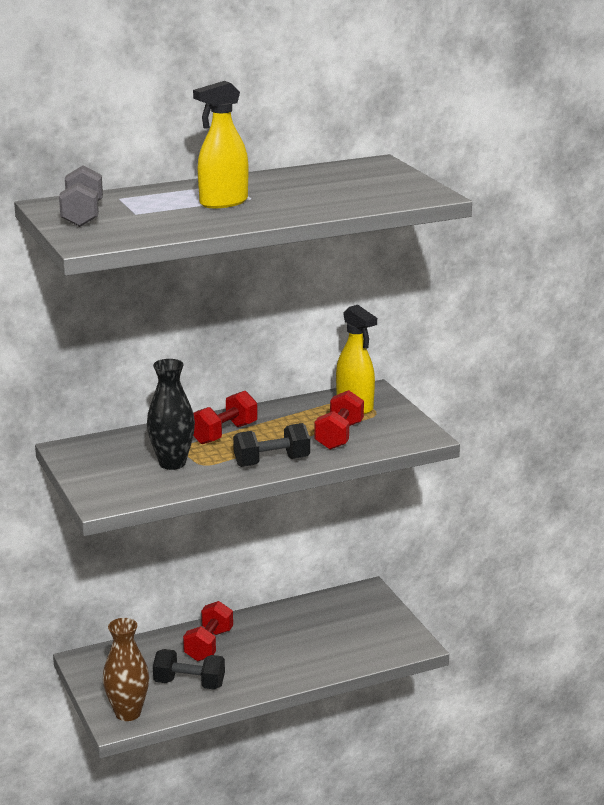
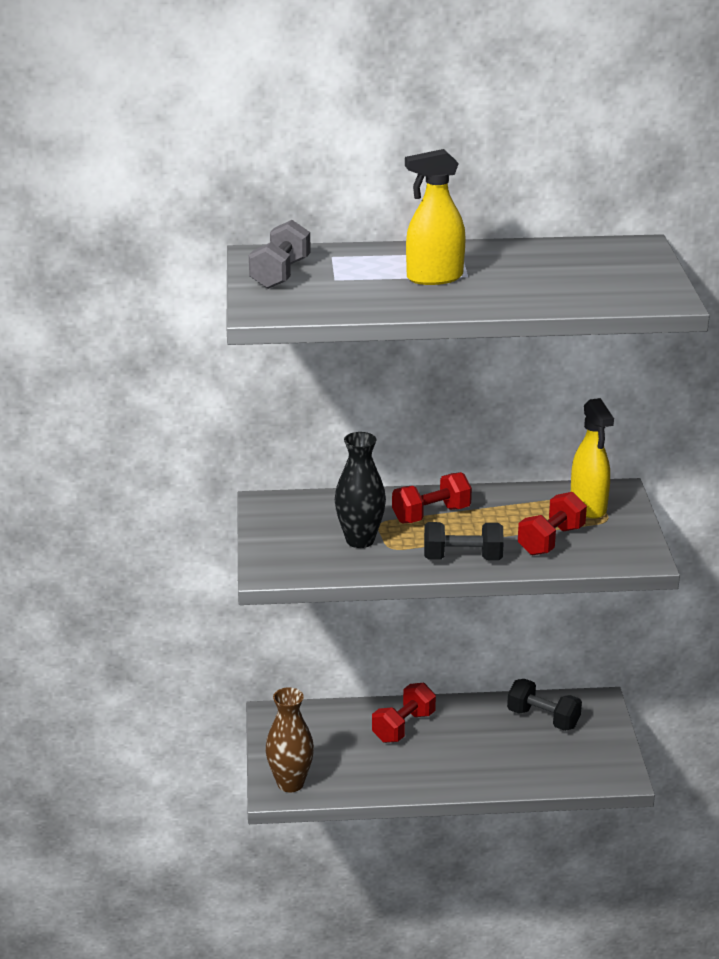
camera: 20 degrees right, 5 degrees up
(189, 684) = (365, 765): black dumbbell -> black dumbbell (543, 719)

